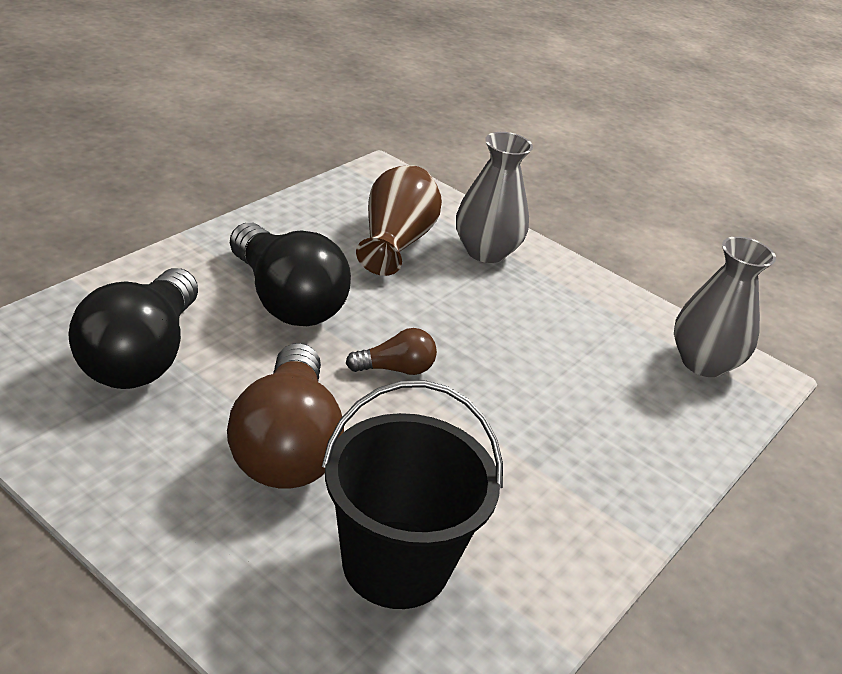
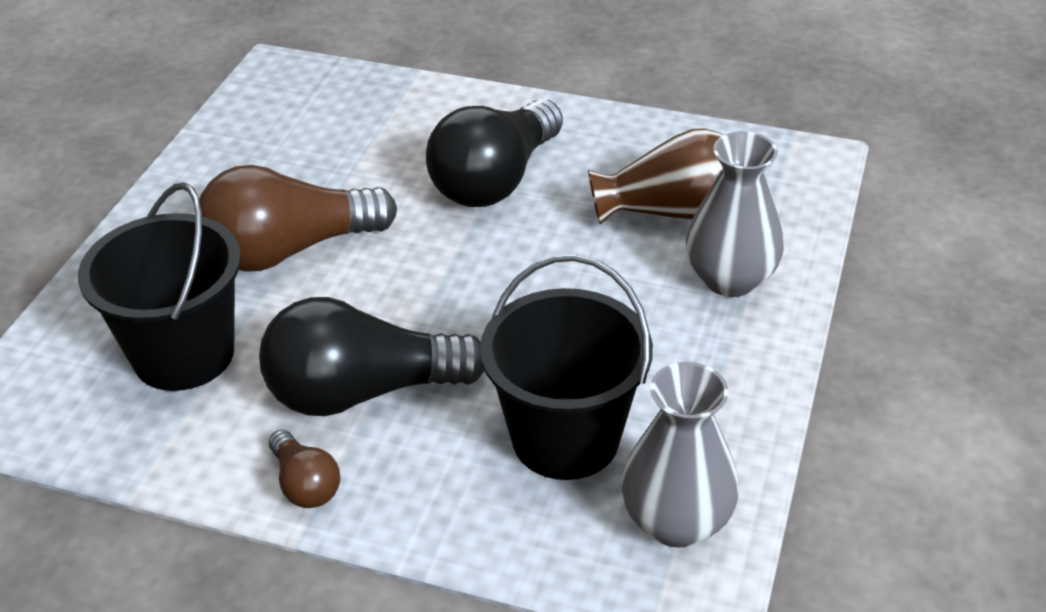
camera: 75 degrees right, 5 degrees up
(141, 356) = (348, 139): black light bulb -> black light bulb (363, 392)
(395, 369) = (446, 278): brown light bulb -> brown light bulb (305, 484)
(610, 378) = (565, 438): none -> black bucket

